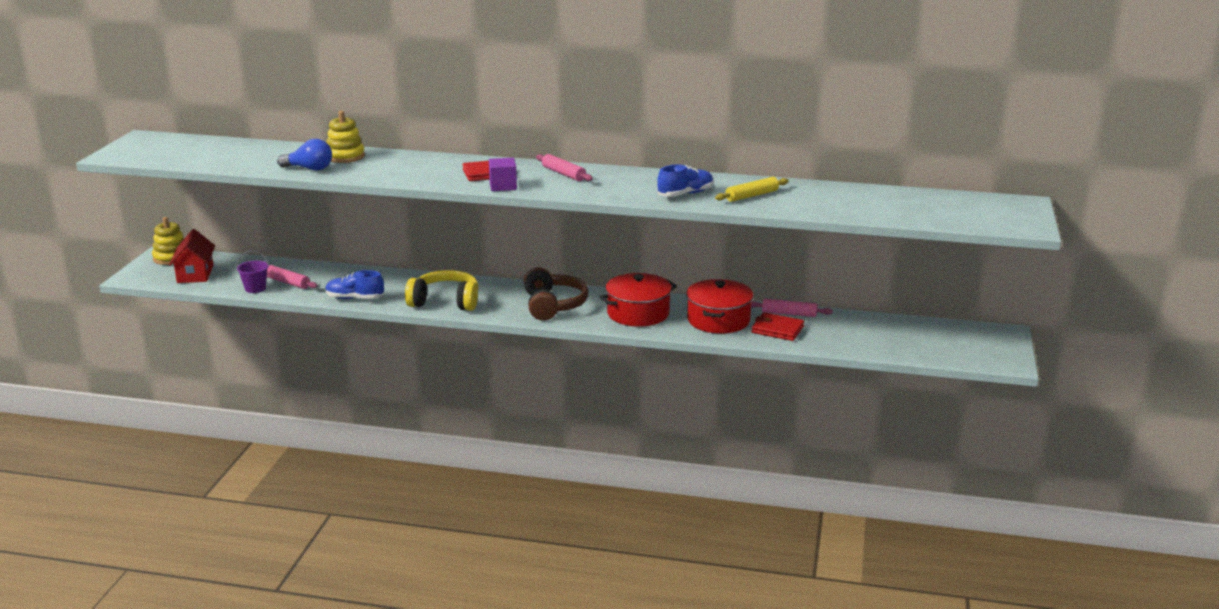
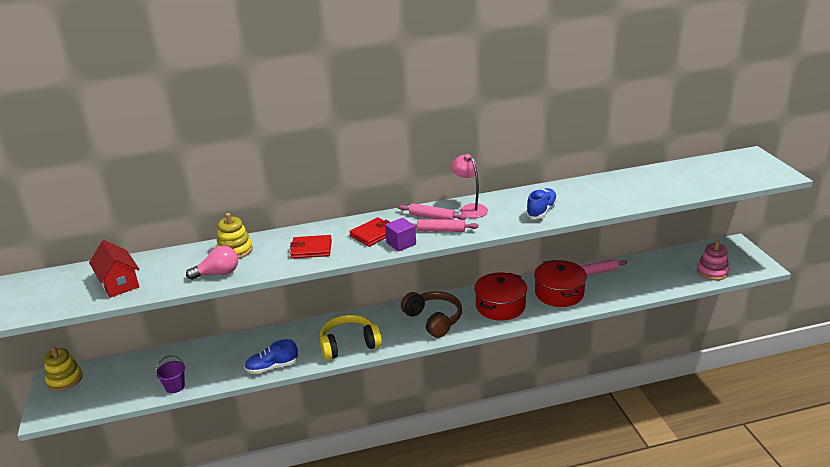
camera: 25 degrees left, 5 degrees up
(195, 274) = (104, 390): red house -> red house (119, 283)
(287, 282) = (198, 370): pink rolling pin -> pink rolling pin (441, 230)
(309, 169) = (218, 273): blue light bulb -> pink light bulb
(613, 176) = (470, 208): none -> pink lamp
(751, 195) = (586, 199): yellow rolling pin -> none
(777, 329) = (604, 288): red wallet -> red wallet (311, 249)
(933, 350) = (712, 272): none -> pink stacking toy

